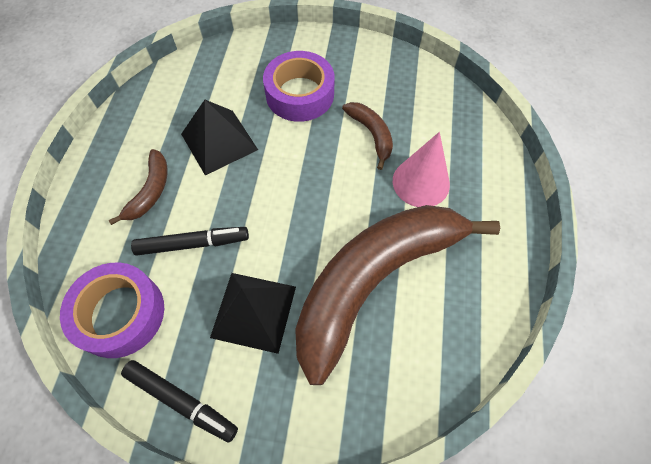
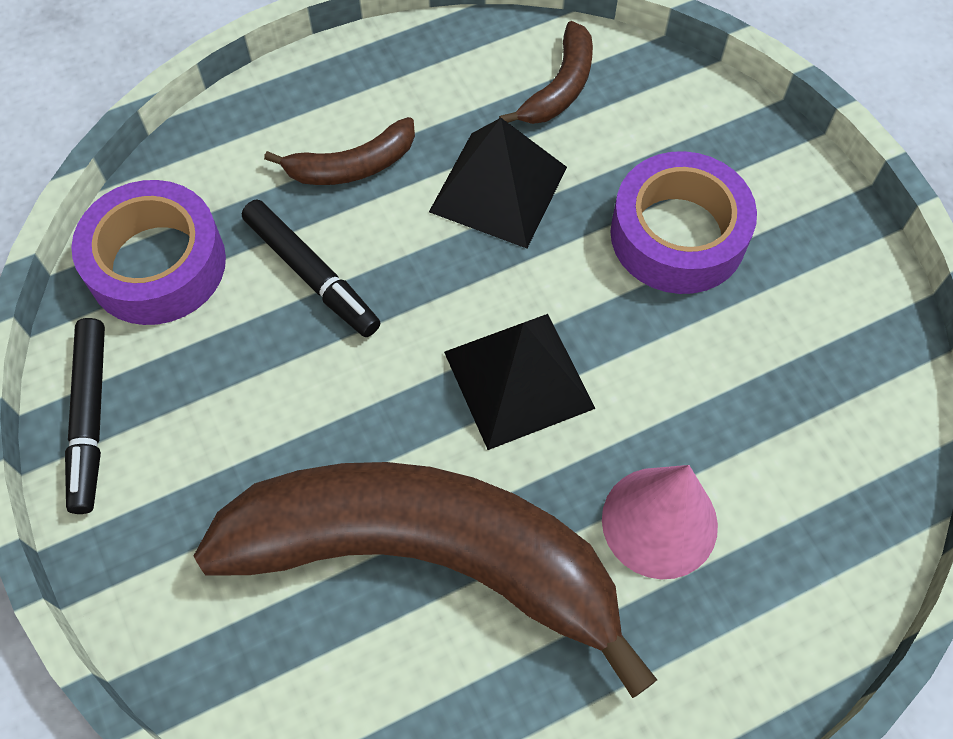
camera: 55 degrees right, 0 degrees up
(254, 311) = (266, 421): black pyramid -> black pyramid (519, 379)
(371, 134) = (691, 389): brown banana -> brown banana (560, 87)

